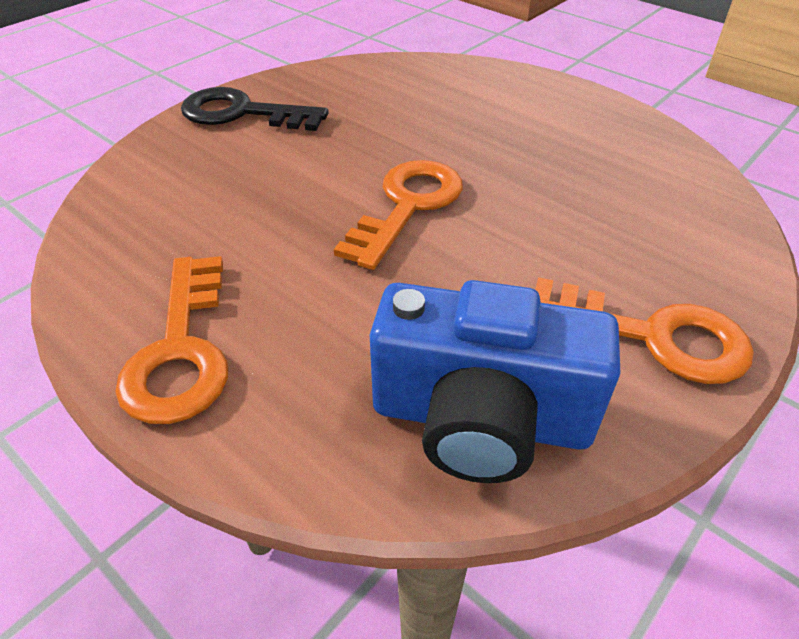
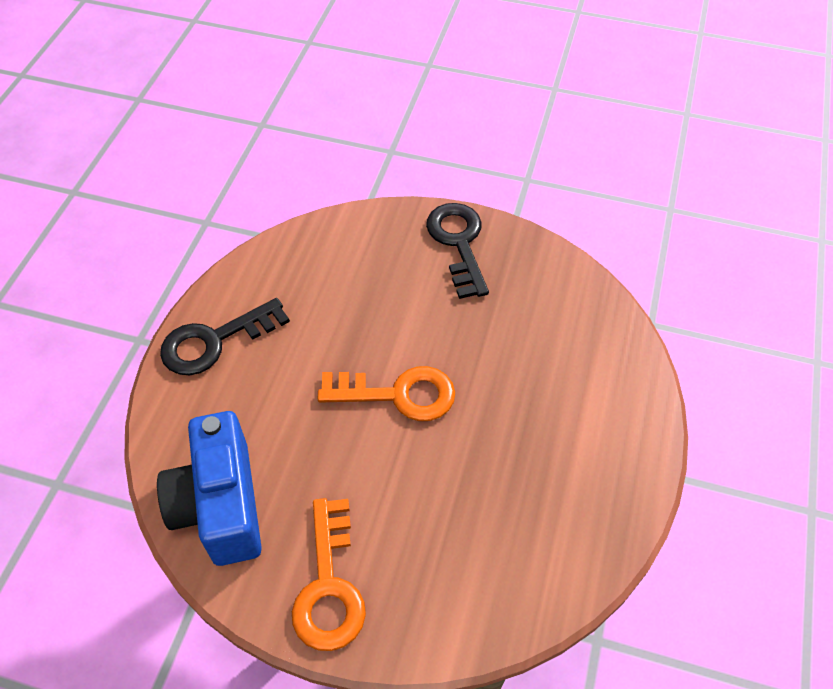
camera: 65 degrees right, 10 degrees up
(181, 350) = (215, 341): orange key -> black key

